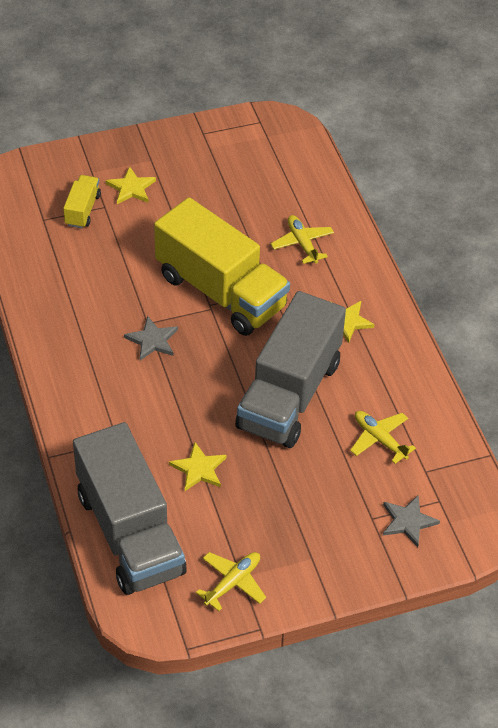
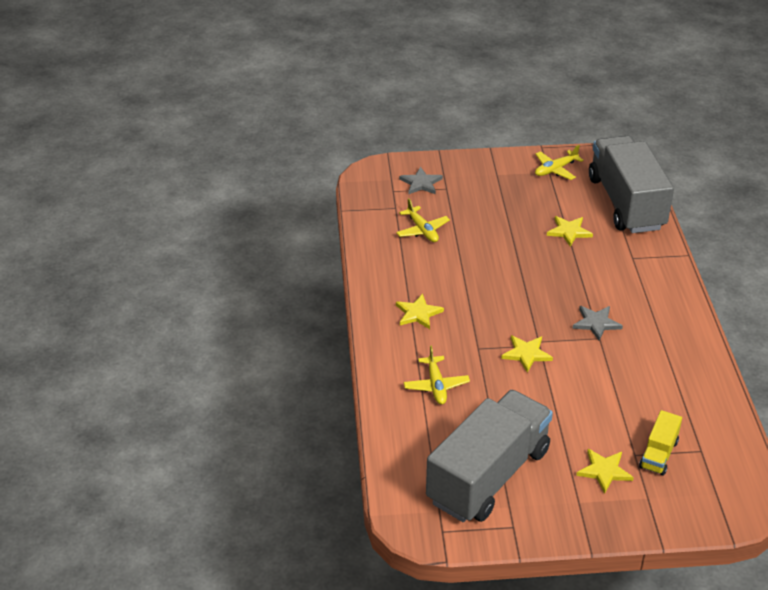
camera: 165 degrees left, 10 degrees down
(221, 291) = (526, 354): yellow truck -> yellow star
(289, 395) = (485, 268): grey truck -> grey truck (488, 476)

